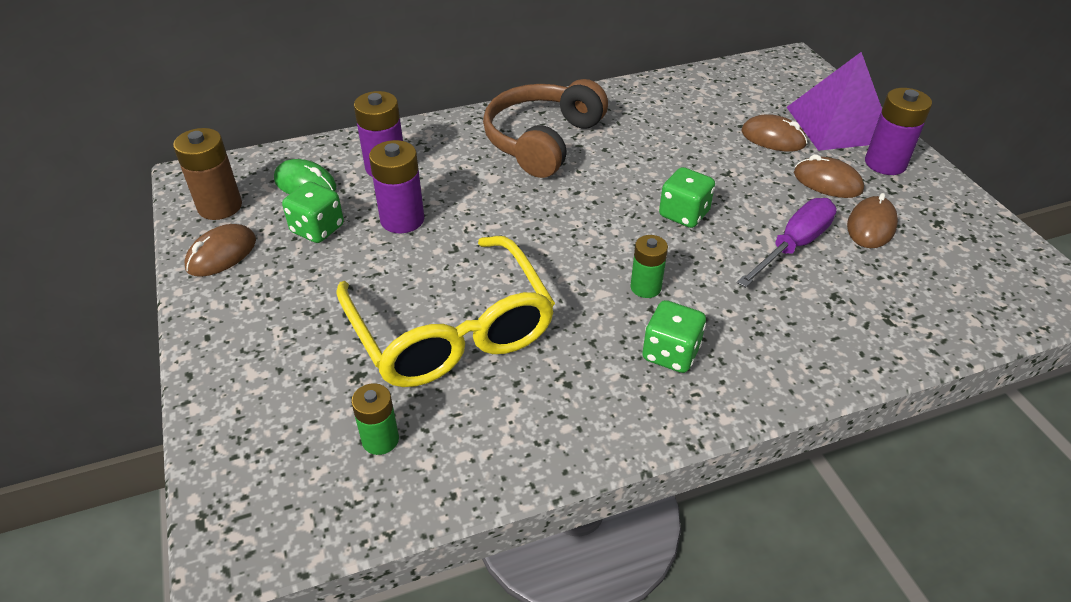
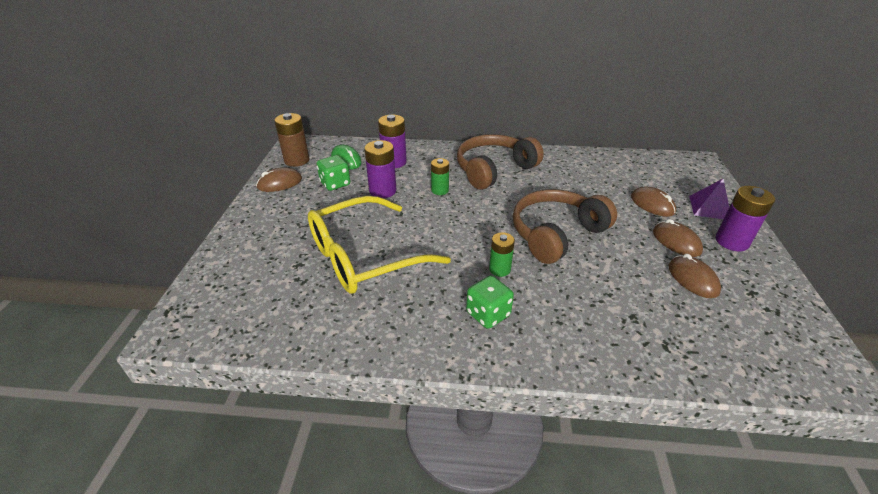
camera: 25 degrees right, 5 degrees down
(380, 440) = (283, 302): green battery -> green battery (440, 190)
(451, 329) = (365, 256): yellow glasses -> yellow glasses turned 60 degrees clockwise
(684, 214) = (556, 234): green dice -> brown headphones
(793, 246) = (622, 274): purple screwdriver -> none
(839, 124) = (710, 208): purple pyramid -> purple pyramid, size x0.59
(871, 226) = (692, 279): brown mouse -> brown mouse turned 75 degrees counterclockwise

